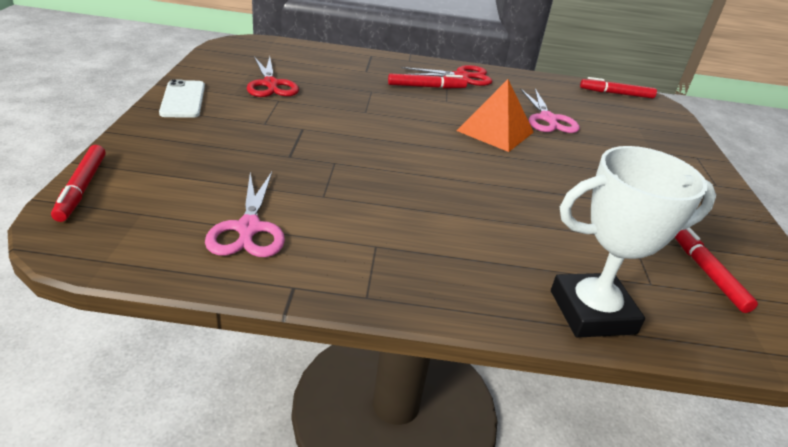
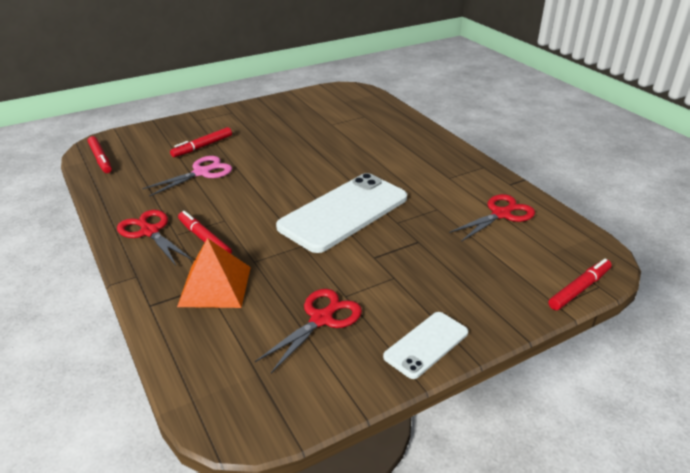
camera: 120 degrees left, 0 degrees up
(248, 229) = (501, 214): pink scissors -> red scissors
(389, 146) = (344, 212): none -> white phone
(495, 131) = (256, 185): orange pyramid -> orange pyramid (215, 286)
(592, 312) = (406, 123): white trophy -> none
(706, 271) = (334, 107): red marker -> red marker (202, 146)

